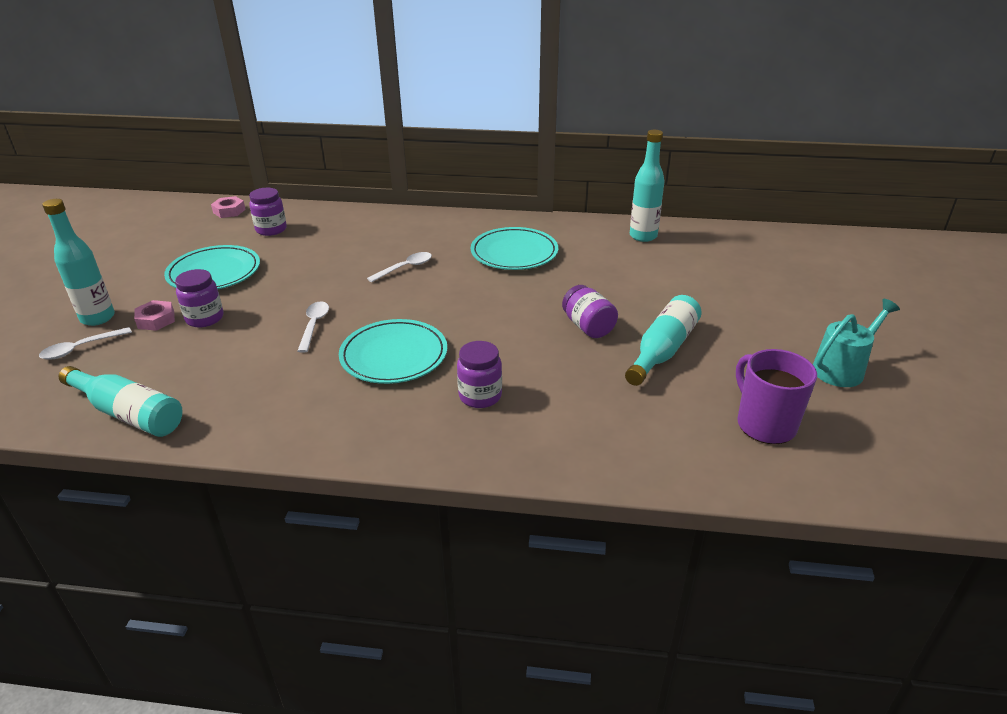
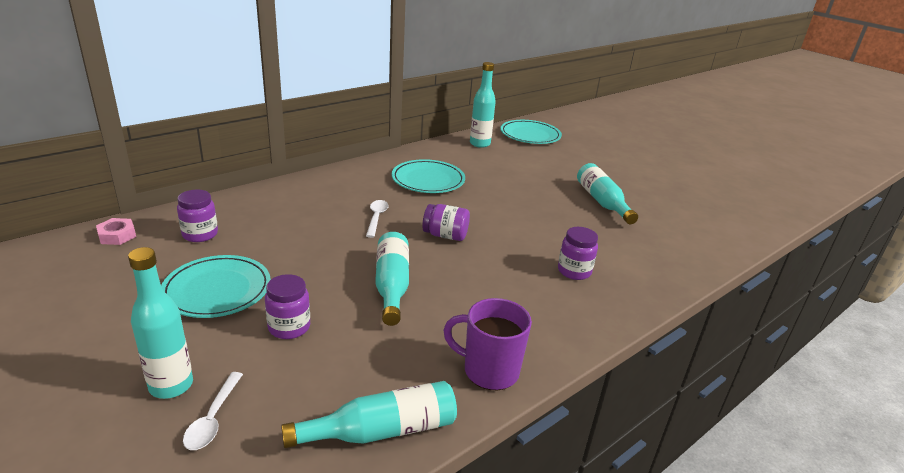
camera: 50 degrees left, 5 degrees down
(156, 320) = (242, 353): pink nut -> none
(314, 325) = (392, 285): white spoon -> turquoise bottle
(394, 355) = (484, 276): turquoise plate -> turquoise plate (530, 135)
(588, 327) = (549, 206): purple jar -> purple jar (445, 235)
(764, 424) = (697, 216): purple mug -> purple mug (489, 371)
(843, 369) = (675, 177): turquoise watering can -> none

